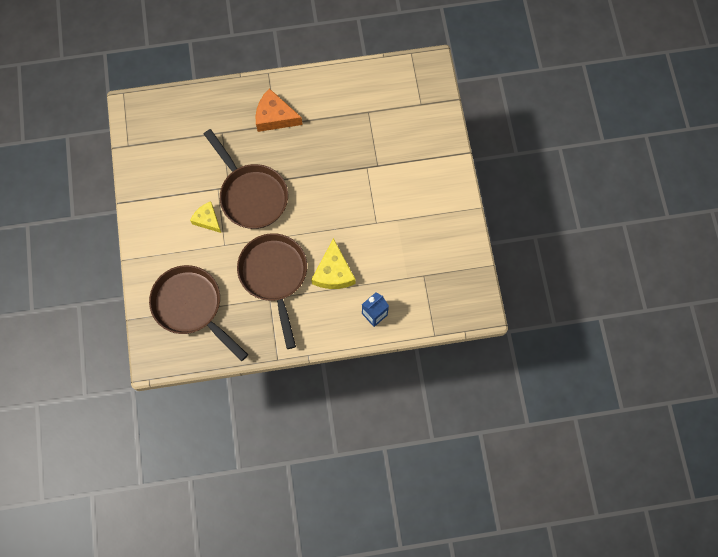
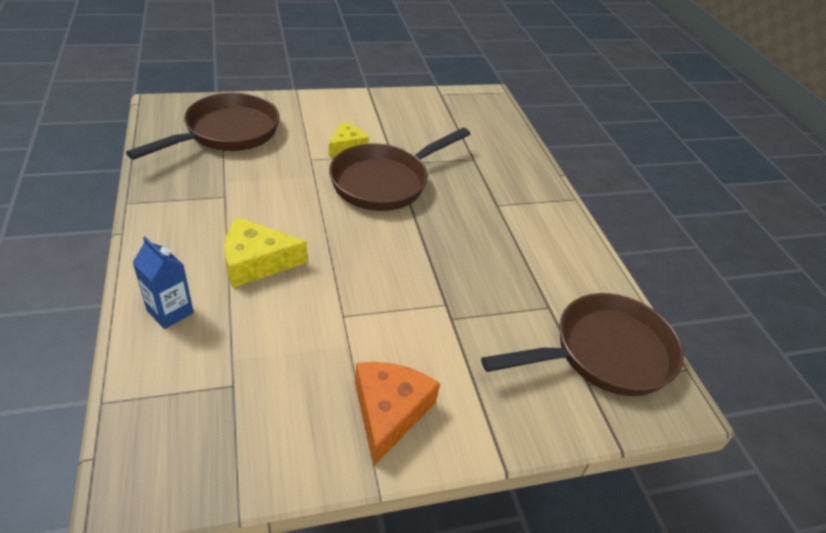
camera: 80 degrees right, 30 degrees down
(274, 276) = (258, 201): brown pan -> brown pan (603, 354)
(275, 117) = (509, 204): orange cheese -> orange cheese (389, 412)

